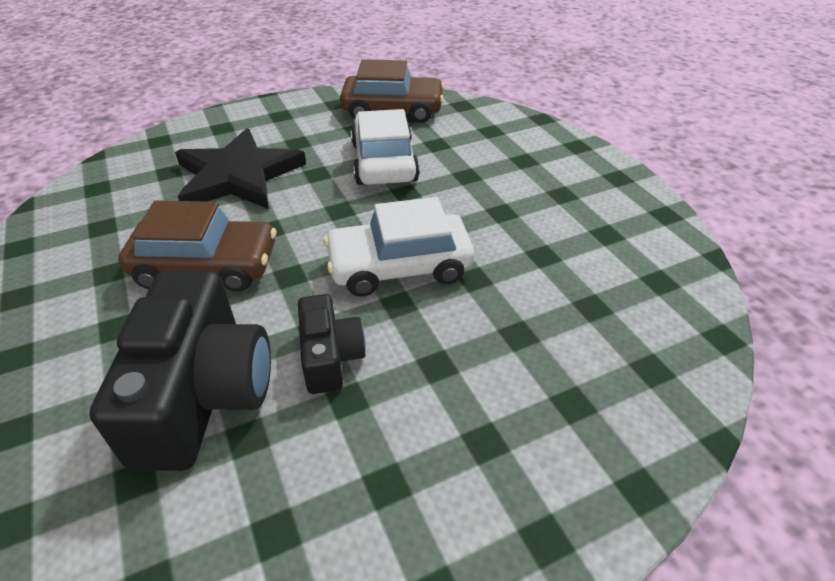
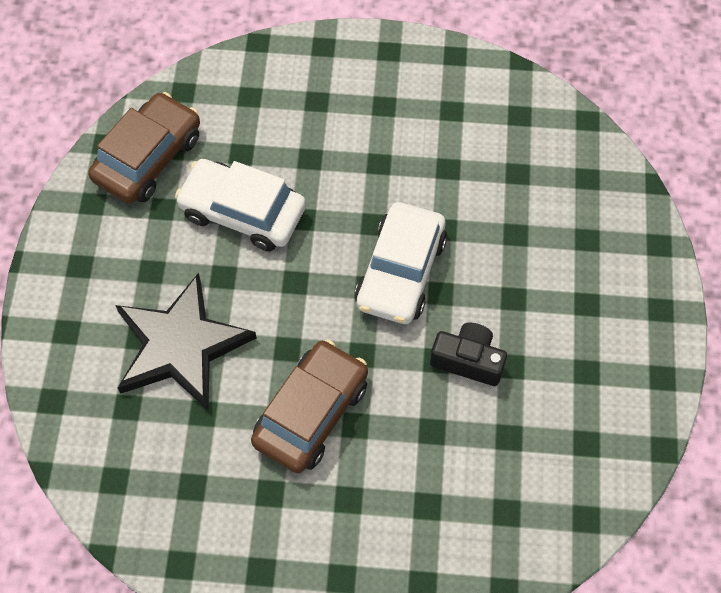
camera: 60 degrees left, 20 degrees up
(203, 394) = (456, 453): black camera -> none

